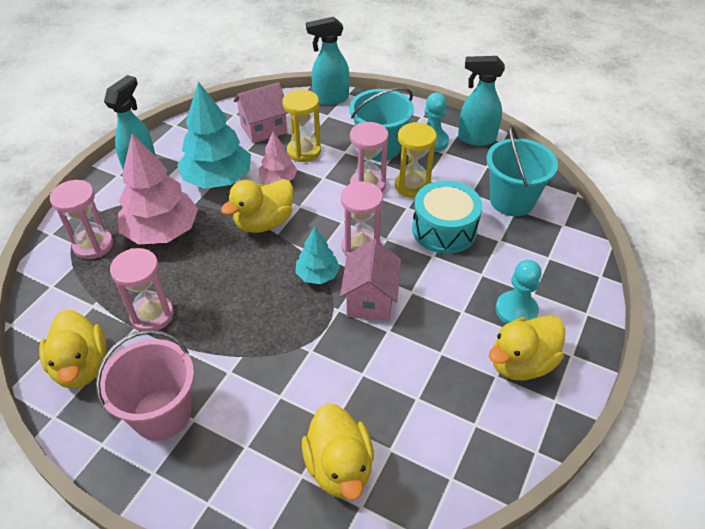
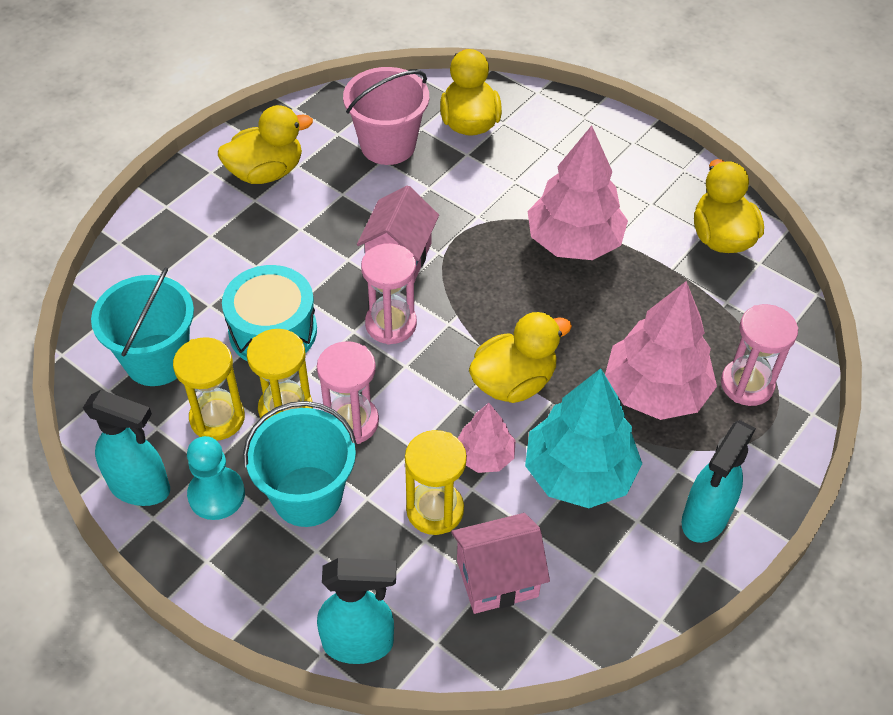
camera: 170 degrees left, 5 degrees up
(152, 315) = (653, 279): pink hourglass -> none
(162, 414) = (630, 184): pink bucket -> pink bucket (388, 145)
(220, 339) = (574, 241): none -> pink tree
(317, 275) = (454, 296): turquoise tree -> none
(452, 175) = (217, 418): none -> yellow hourglass
(516, 310) = (240, 220): turquoise pawn -> none

